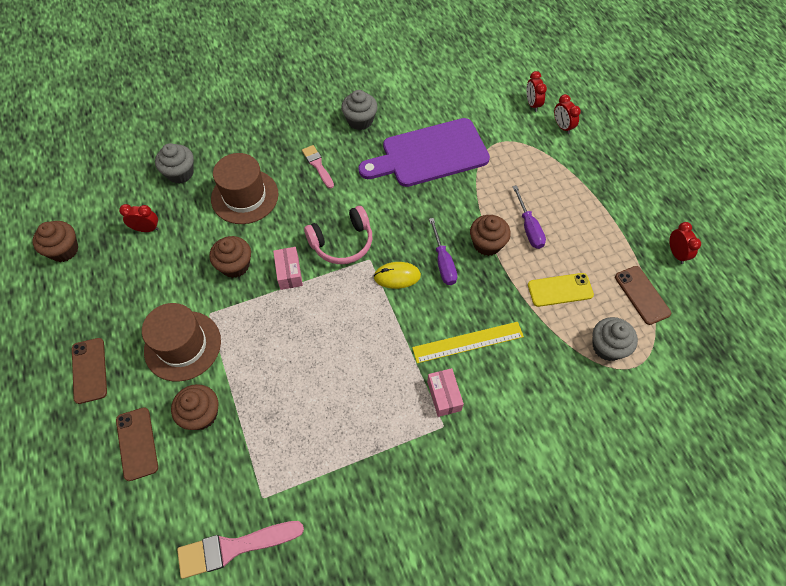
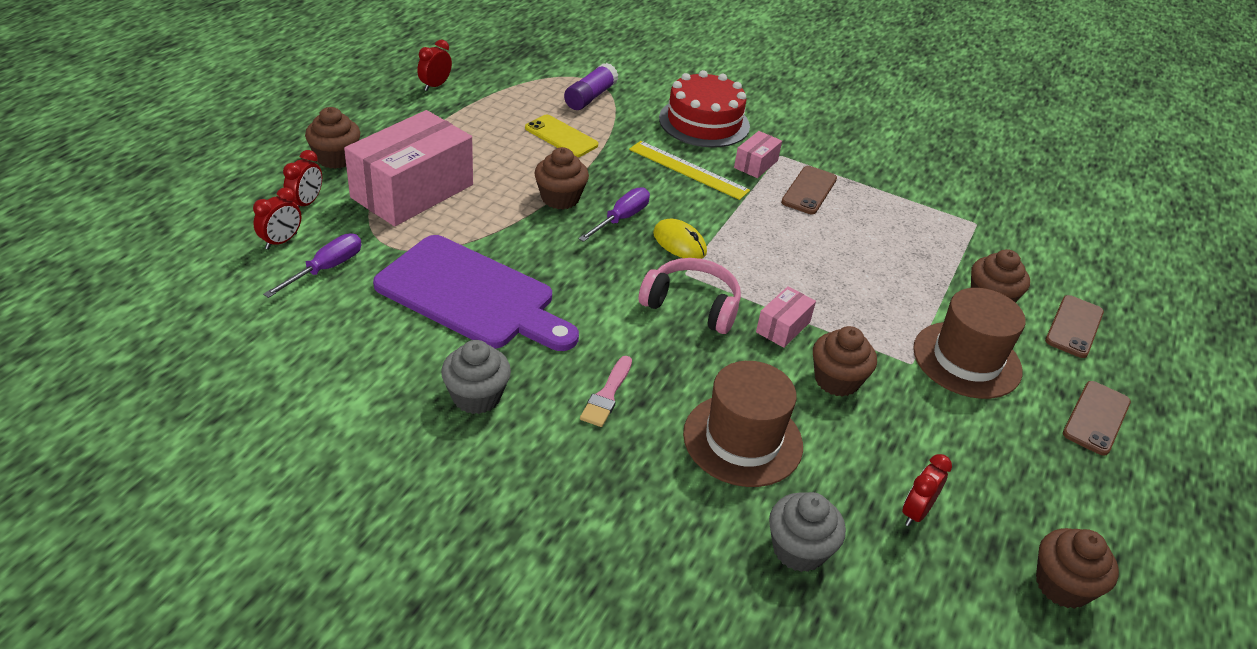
camera: 135 degrees left, 20 degrees down
(146, 229) = (915, 512): red clock -> red clock turned 75 degrees clockwise
(234, 547) = (1025, 219): pink brush -> none
(523, 405) = (704, 122): none -> red cake
(529, 227) = (504, 178): purple screwdriver -> purple screwdriver (326, 269)
(544, 176) = (412, 191): none -> pink box
(604, 158) = (336, 158): none -> brown cupcake
(607, 347) = (590, 97): grey cupcake -> purple glue stick
(642, 295) = (510, 93): brown phone -> brown phone (809, 190)

